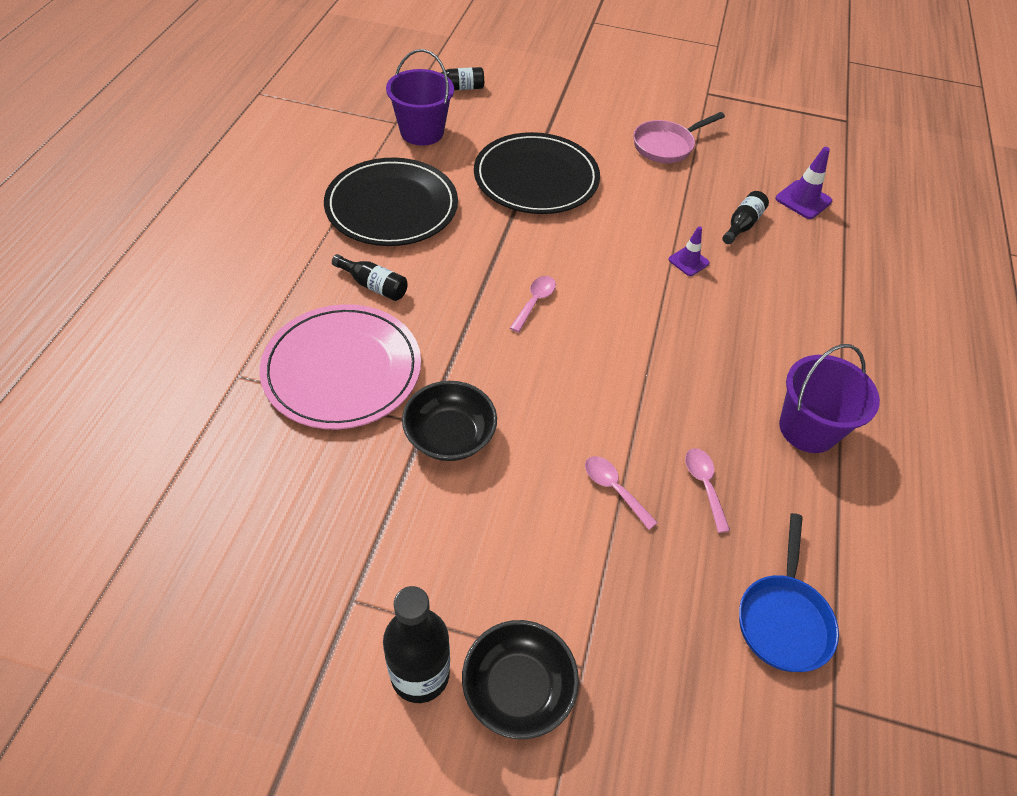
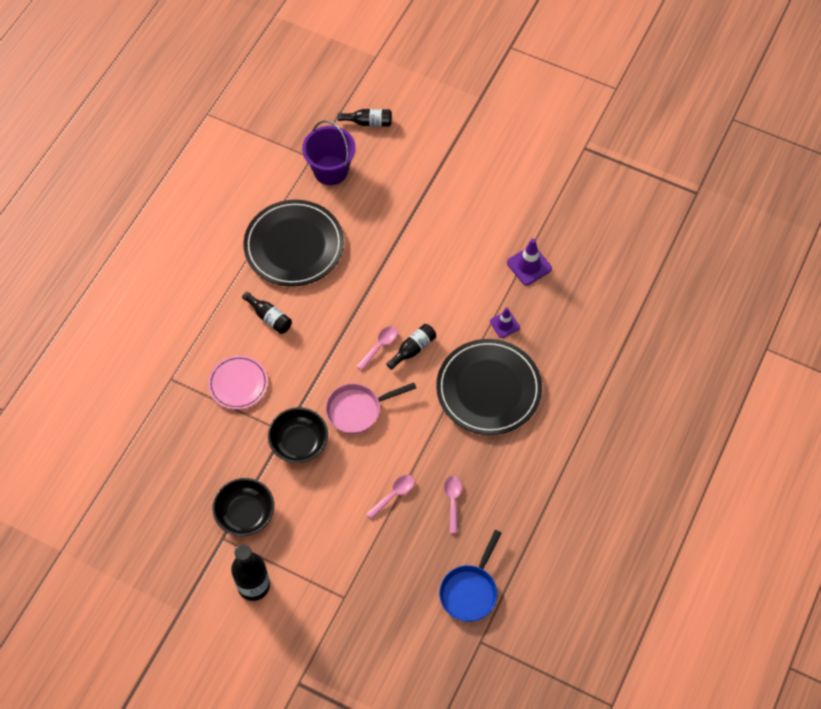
camera: 15 degrees right, 10 degrees up
(342, 369) = (238, 383): pink plate -> pink plate, size x0.57
(518, 688) = (305, 602): black bowl -> black bowl (245, 513)
(536, 178) = (410, 229): black plate -> black plate (488, 389)
(614, 489) = (394, 495): pink spoon -> pink spoon turned 75 degrees clockwise
(666, 146) = (527, 205): pink pan -> pink pan (358, 410)
(742, 225) = (559, 295): black bottle -> black bottle (413, 349)
(803, 200) = (619, 276): purple traffic cone -> purple traffic cone (529, 265)
(808, 429) = (538, 472): purple bucket -> none

